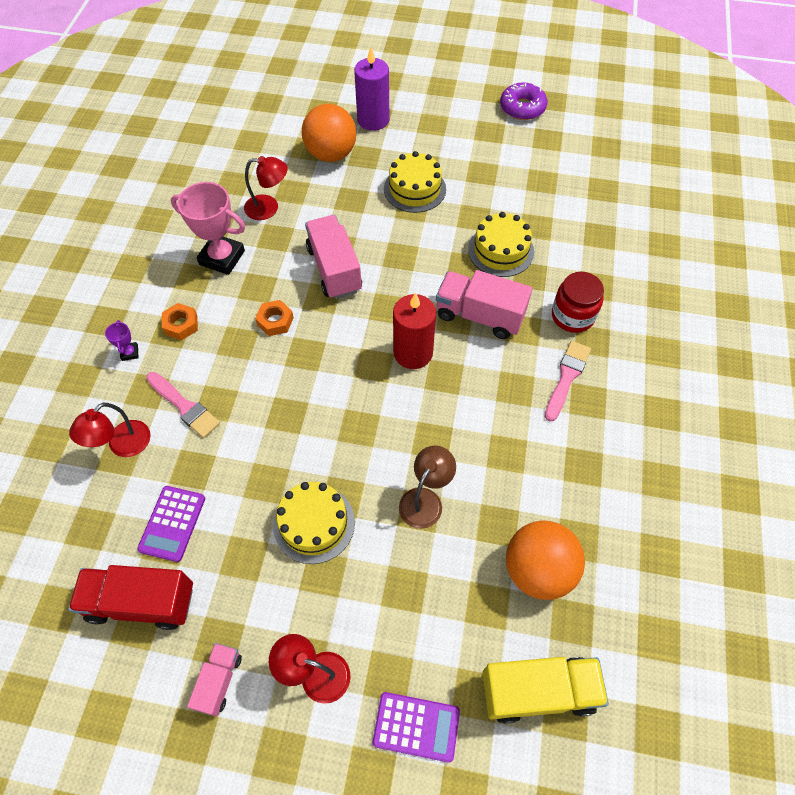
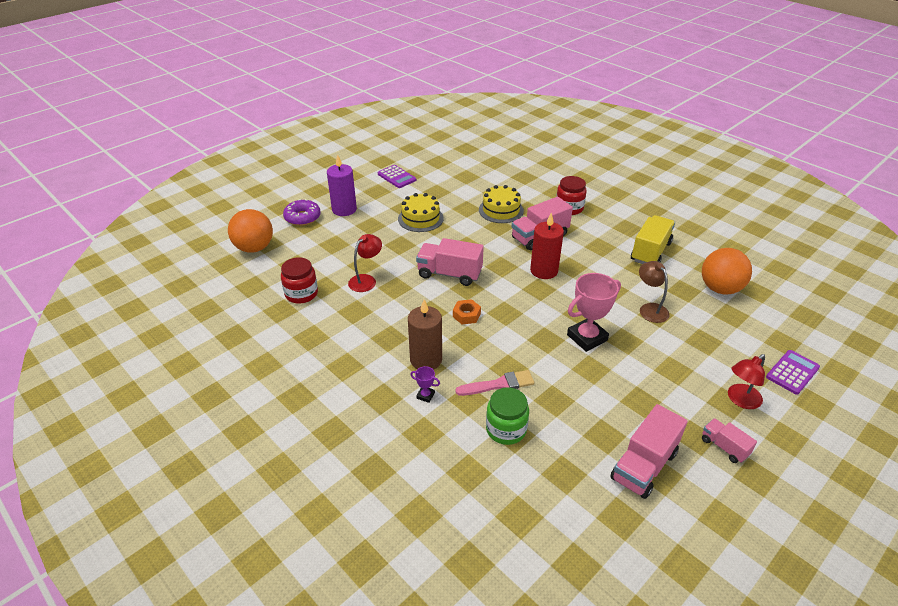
camera: 55 degrees left, 20 degrees down
(122, 445) = (506, 429): red lamp -> green jar
(141, 602) = (644, 466): red truck -> pink truck
(172, 523) = (591, 426): purple calculator -> purple calculator (396, 177)
(181, 325) = (426, 359): orange nut -> brown candle
(210, 173) = (301, 294): none -> red jar
(222, 258) = (386, 318): pink trophy -> pink trophy (587, 338)
(314, 523) = (636, 360): yellow cake -> none
(331, 154) = (352, 237): orange ball -> orange ball (254, 248)
(522, 108) = (404, 158): purple donut -> purple donut (302, 217)
(538, 691) = (791, 319): yellow truck -> yellow truck (650, 252)
(566, 377) = (607, 227): pink brush -> none

